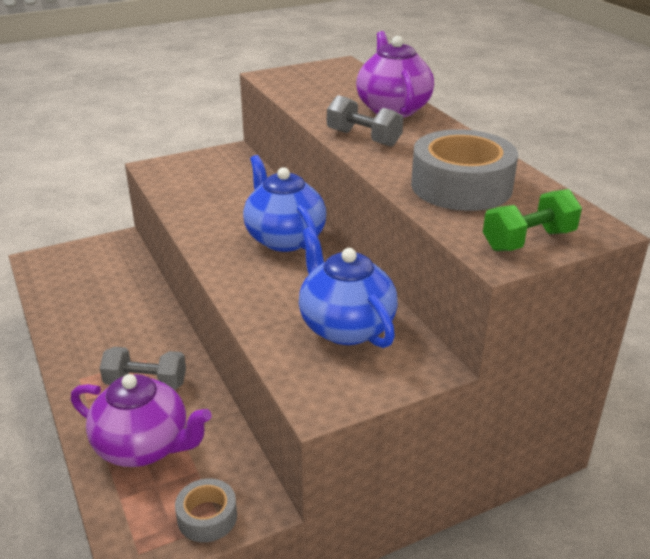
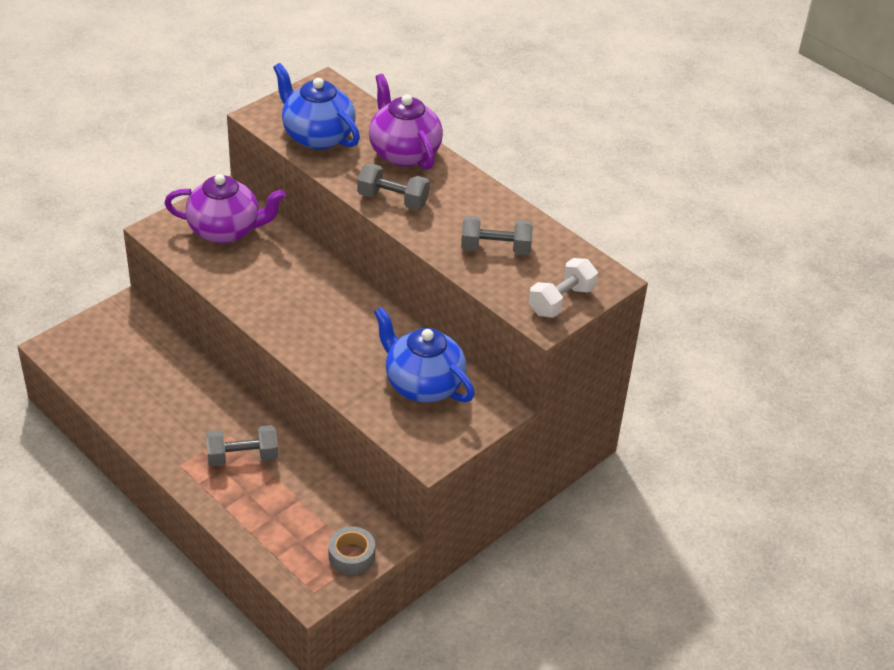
camera: 20 degrees left, 10 degrees up
(144, 447) = (273, 513): purple teapot -> purple teapot (226, 230)
(284, 238) = (332, 301): blue teapot -> blue teapot (317, 136)
(461, 186) = (495, 249): grey tape -> grey dumbbell
(528, 240) = (561, 301): green dumbbell -> white dumbbell

